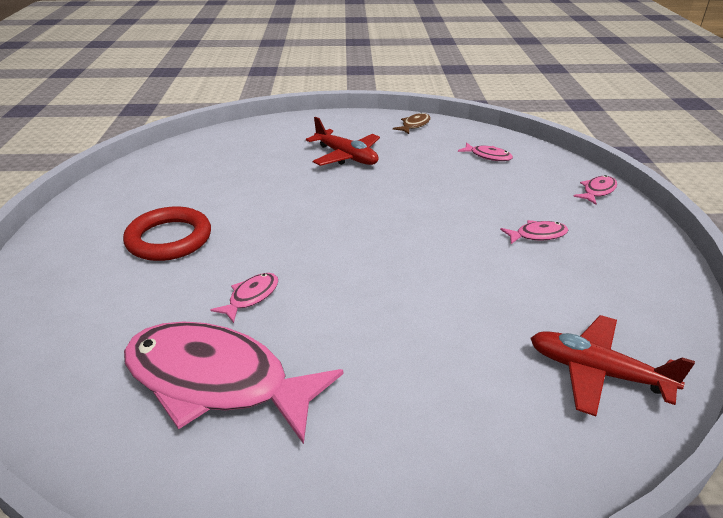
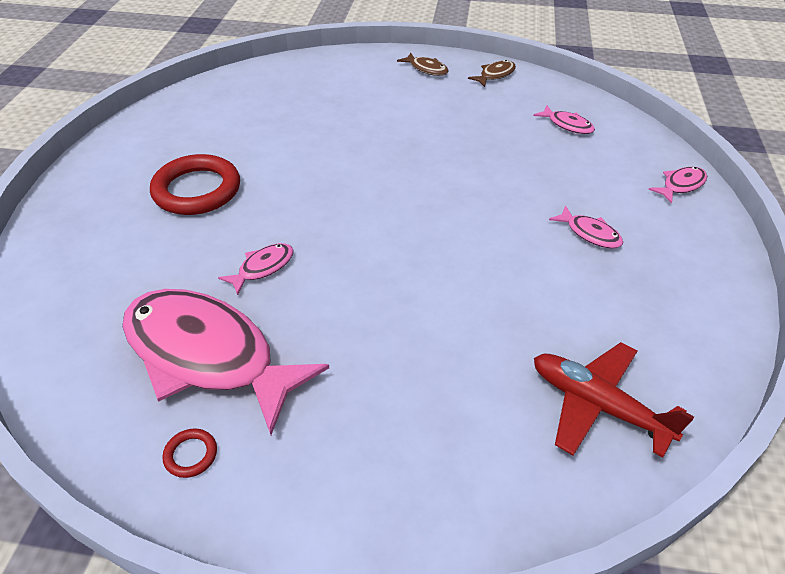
camera: 10 degrees right, 10 degrees up
(222, 477) = (191, 455): none -> red ring
(346, 156) = (406, 109): red plane -> none
(354, 125) = (426, 69): none -> brown fish
(537, 235) = (590, 233): pink fish -> pink fish turned 45 degrees clockwise

